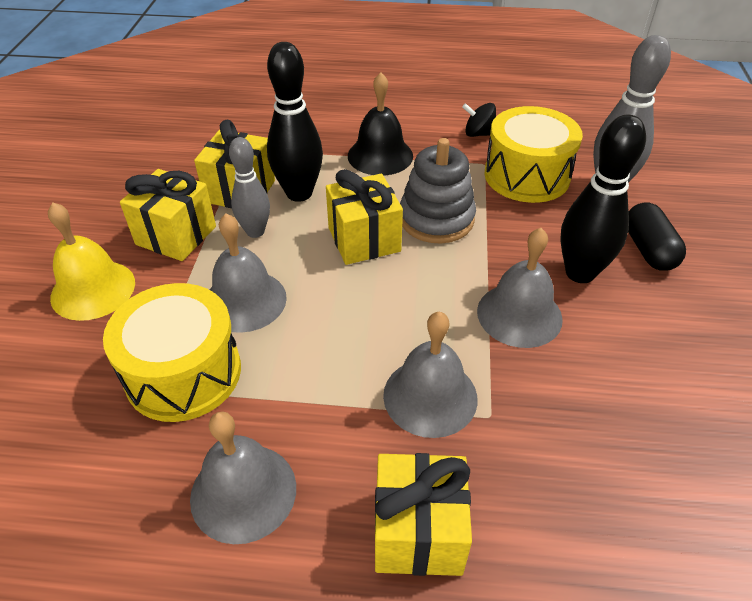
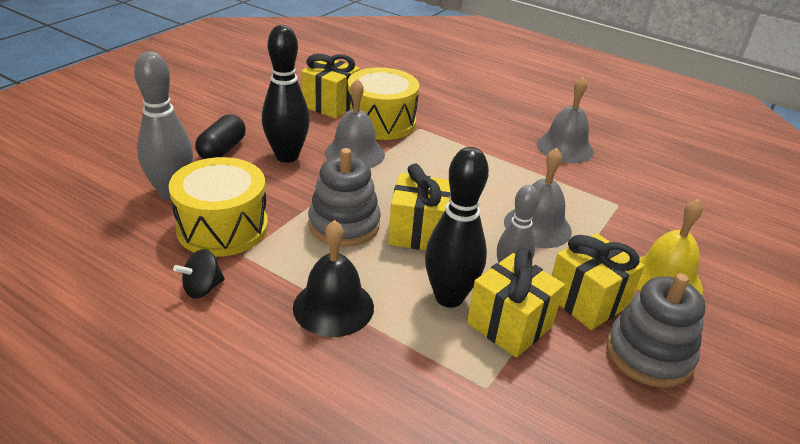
camera: 155 degrees left, 10 degrees down
(118, 211) = (649, 354): none -> grey stacking toy
(183, 373) = (591, 202): yellow drum -> yellow drum (381, 122)
(418, 532) = (486, 113): yellow gift -> yellow gift (330, 105)
(430, 396) = (444, 143): grey bell -> none
(478, 134) = (202, 288): black spinning top -> black spinning top turned 105 degrees clockwise

